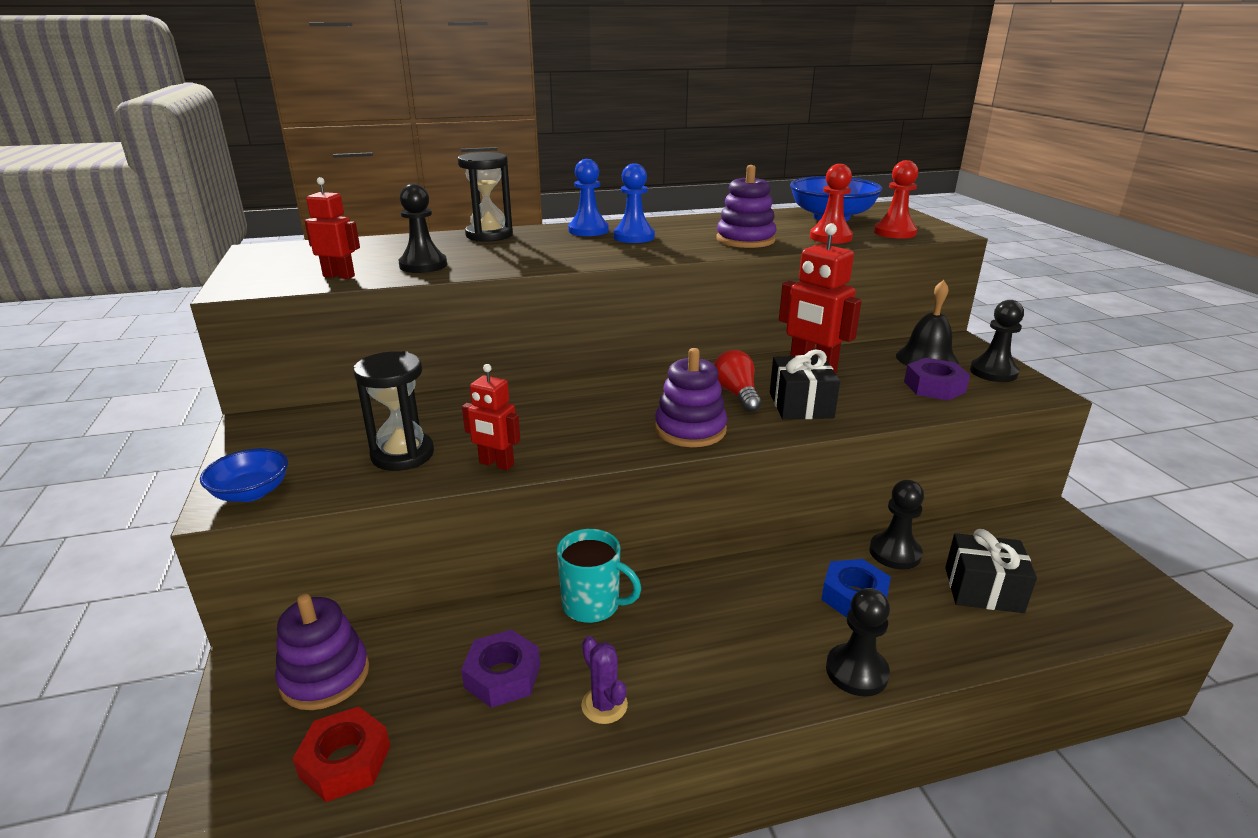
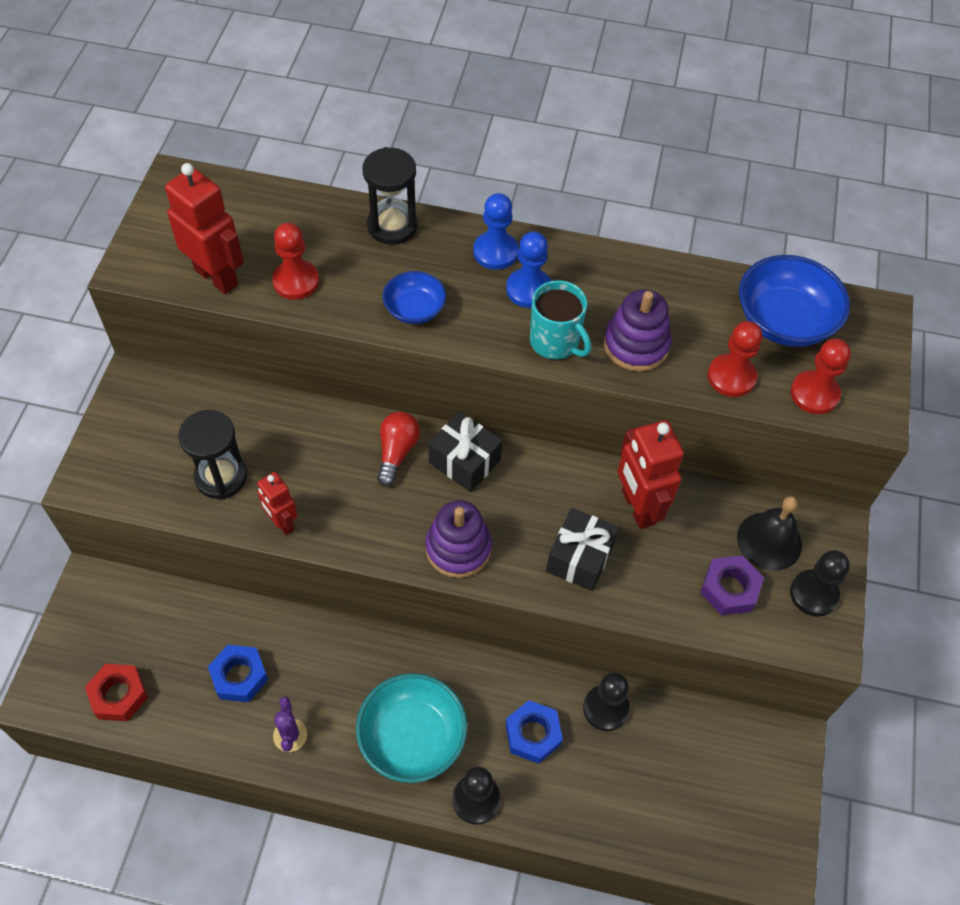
camera: 25 degrees right, 30 degrees up
(251, 492) = (102, 476): blue bowl -> blue bowl (414, 309)
(325, 676) = (131, 618): purple stacking toy -> none
(339, 276) = (217, 277): red robot -> red robot, size x1.68
(423, 265) = (296, 281): black pawn -> red pawn
(502, 676) = (239, 676): purple nut -> blue nut
(592, 605) = (334, 642): turquoise mug -> turquoise mug (555, 342)
(737, 394) = (536, 515): red light bulb -> red light bulb (397, 452)
(742, 648) = (412, 738): none -> turquoise bowl
(983, 589) = (642, 781): black gift -> black gift (464, 461)

